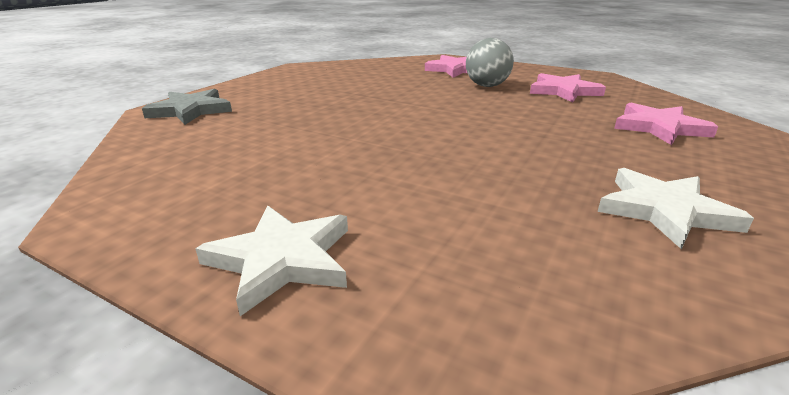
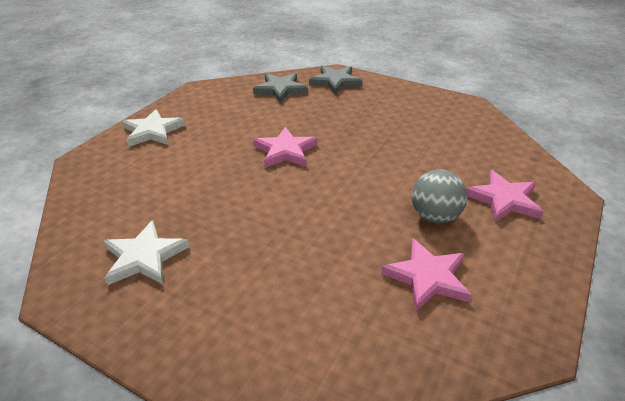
camera: 90 degrees right, 10 degrees up
(182, 142) = (280, 89): none -> grey star
(659, 128) = (296, 321): pink star -> pink star (285, 151)

